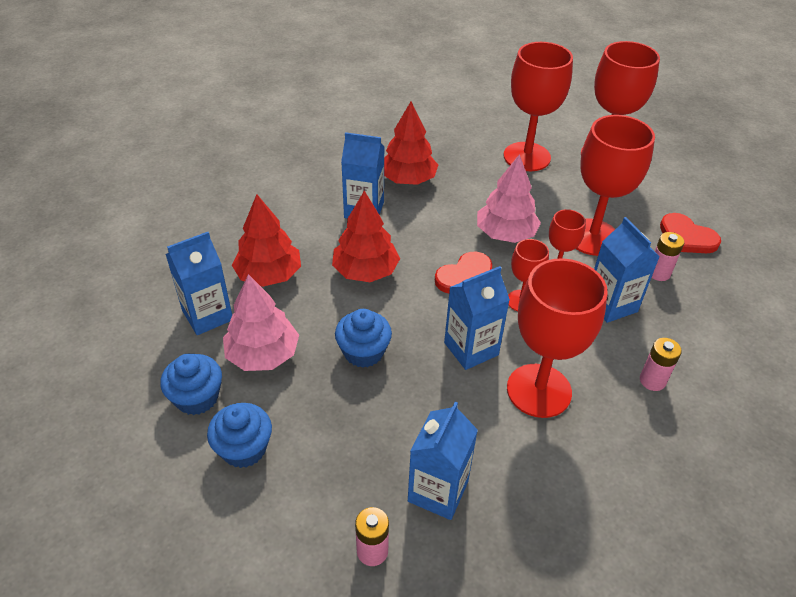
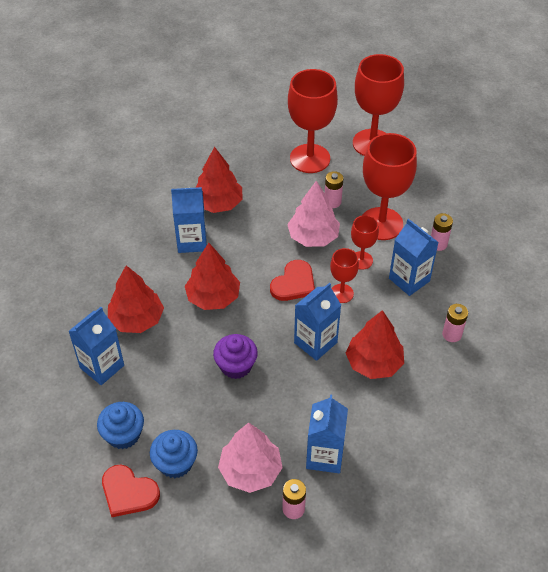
camera: 15 degrees left, 5 degrees up
(263, 354) = (159, 387): pink tree -> pink tree (250, 470)
(363, 352) = (236, 366): blue cupcake -> purple cupcake
(539, 390) = (374, 363): red goblet -> red tree
(540, 203) = (332, 202): none -> pink battery
(686, 237) = (452, 207): red heart -> red heart (128, 492)

